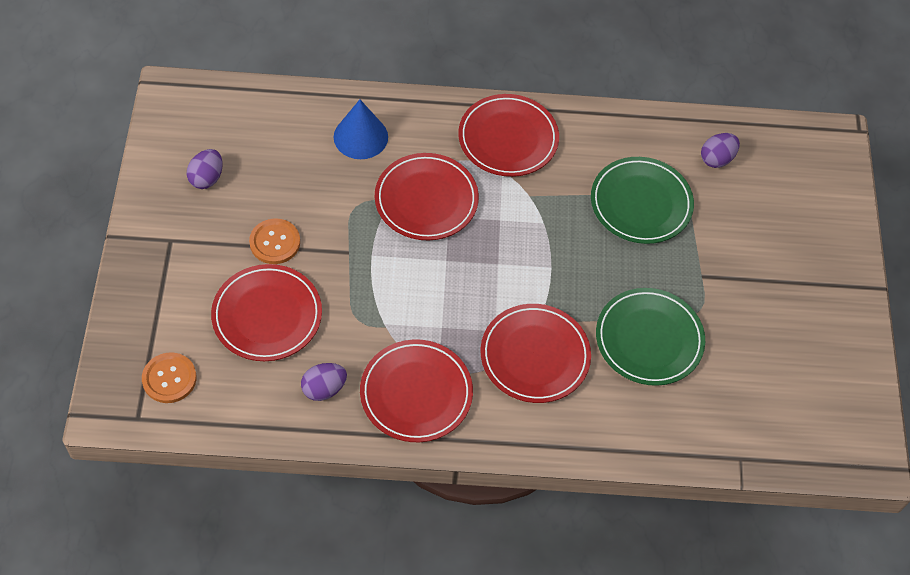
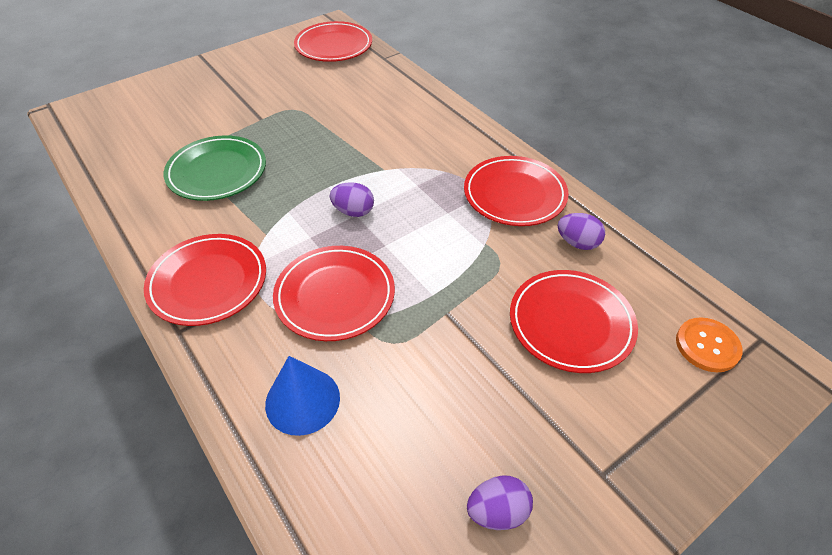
camera: 125 degrees left, 10 degrees down
(275, 242) = (499, 376): orange button -> none
(535, 356) = (413, 157): red plate -> red plate (333, 46)
(649, 339) = (340, 118): green plate -> none
(717, 159) = (133, 155): purple egg -> purple egg (353, 211)

